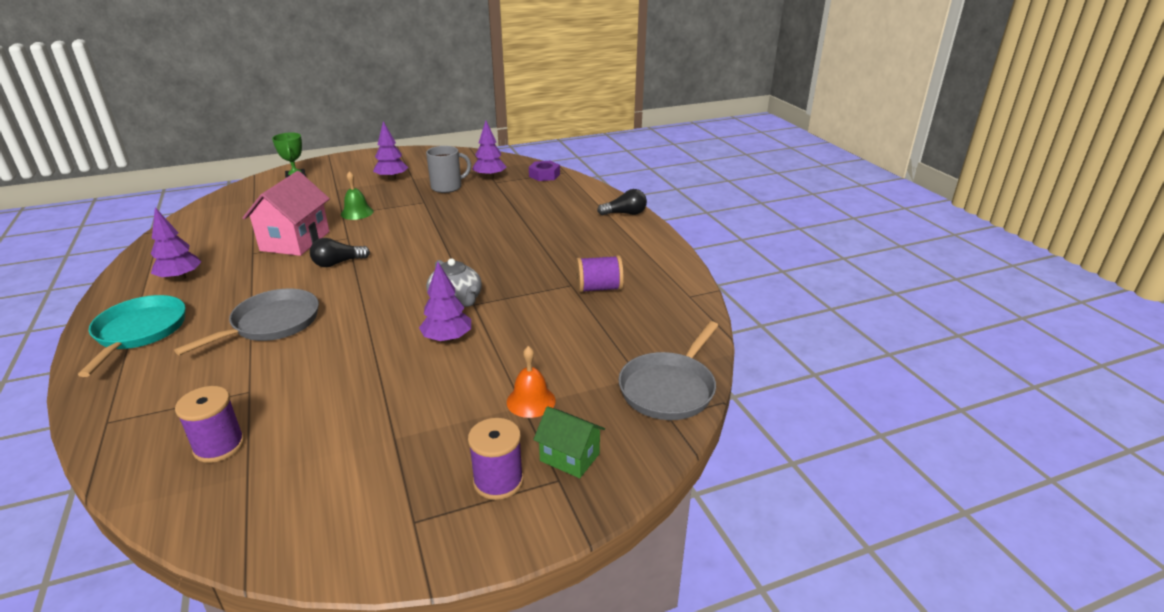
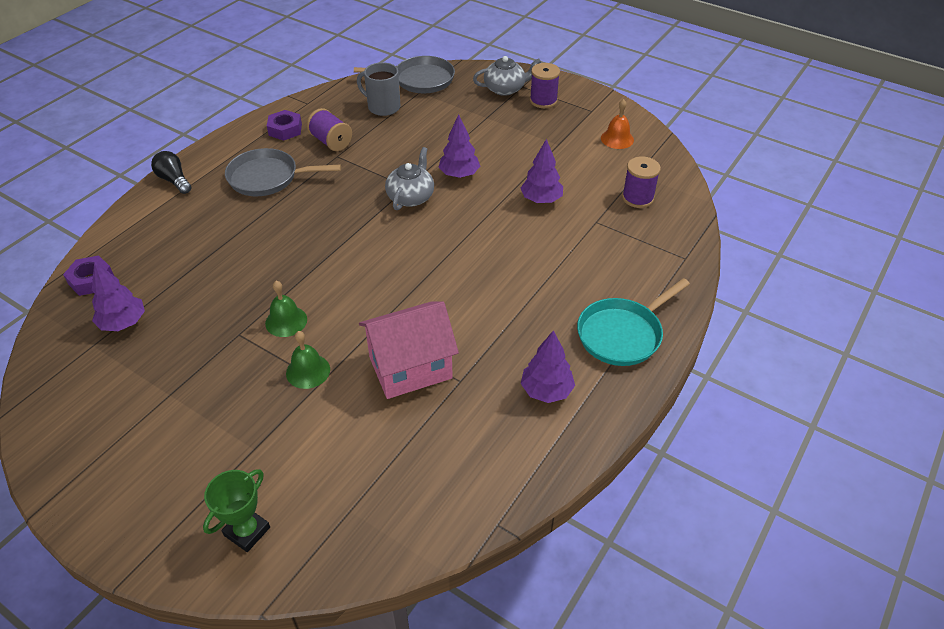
camera: 125 degrees left, 15 degrees up
(271, 324) = (534, 268): grey pan -> grey pan (267, 178)
(338, 263) = (421, 301): black light bulb -> none
(392, 178) = (181, 416): purple tree -> purple tree (541, 200)
(408, 216) = (286, 321): none -> green bell
(447, 187) = (180, 342): grey mug -> grey mug (383, 107)
(531, 401) = (480, 116): orange bell -> orange bell (617, 139)
(569, 457) = (505, 89): green house -> grey teapot
(649, 272) = (285, 129): none -> purple nut

